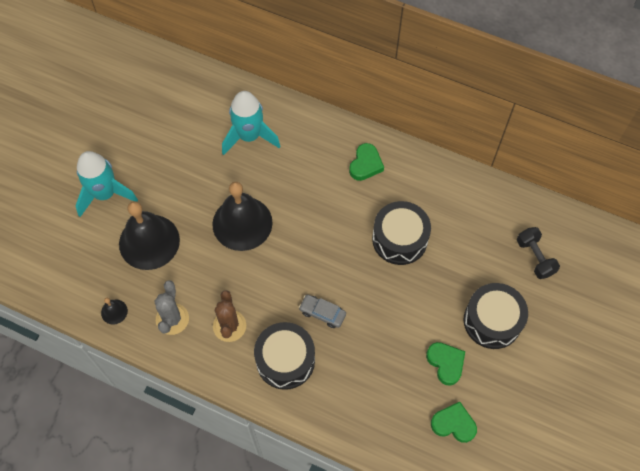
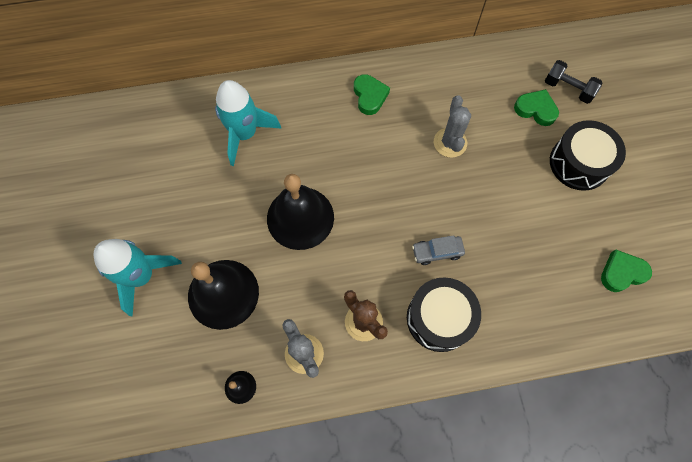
camera: 35 degrees left, 5 degrees up
(399, 239) = (450, 143): black drum -> grey cactus
(446, 363) = (573, 224): green heart -> green heart (535, 109)

